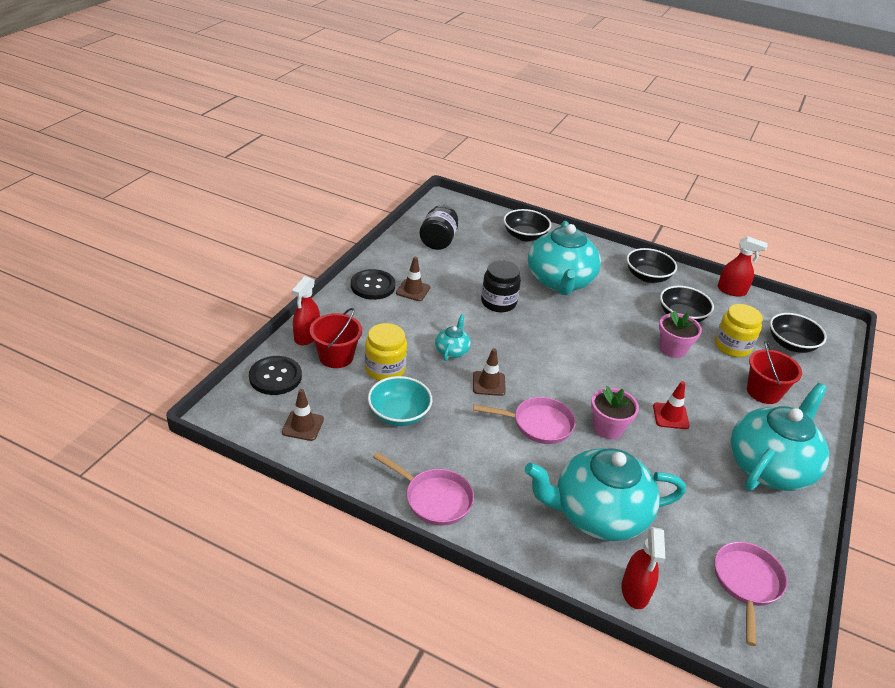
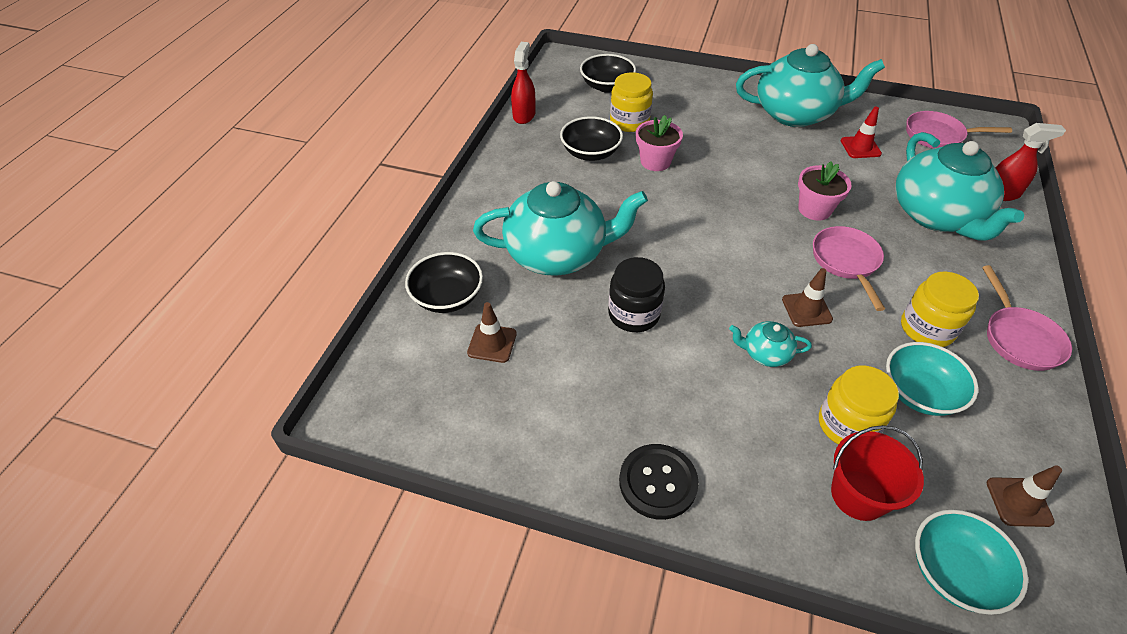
camera: 95 degrees left, 10 degrees up
(275, 377) = (954, 572): black button -> turquoise bowl
(307, 336) = (837, 552): red spray bottle -> none
(413, 290) = (647, 421): brown traffic cone -> brown traffic cone (492, 343)
(434, 499) = (1019, 338): pink pan -> pink pan turned 150 degrees clockwise
(438, 241) = (490, 408): black jar -> none
(457, 444) = (927, 329): none -> yellow jar
(647, 276) = (517, 176): black bowl -> none
(670, 416) = (767, 167): red traffic cone -> red traffic cone (860, 147)
(763, 392) = (693, 108): red bucket -> none
(769, 467) = (795, 114): turquoise teapot -> turquoise teapot turned 150 degrees clockwise

